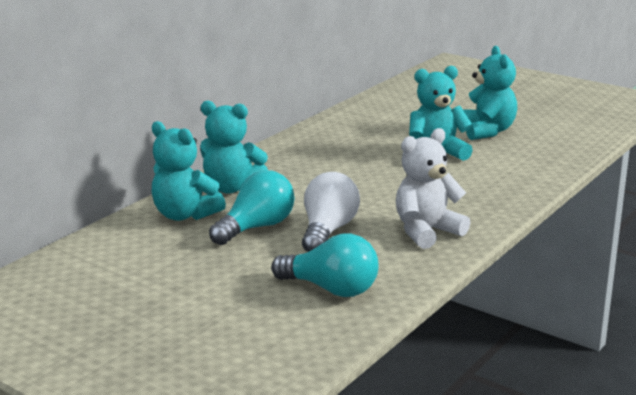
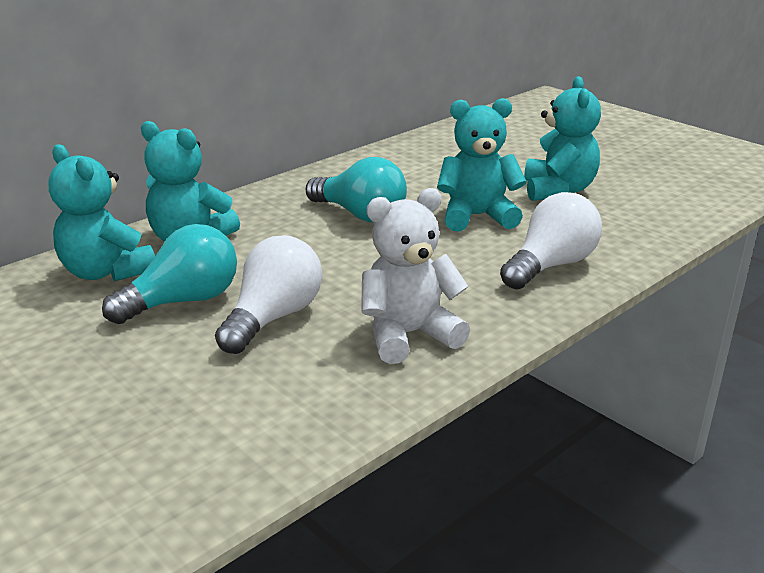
camera: 10 degrees right, 5 degrees up
(331, 289) = (222, 418): turquoise light bulb -> turquoise light bulb (360, 214)
(503, 181) = (550, 266): none -> white light bulb

